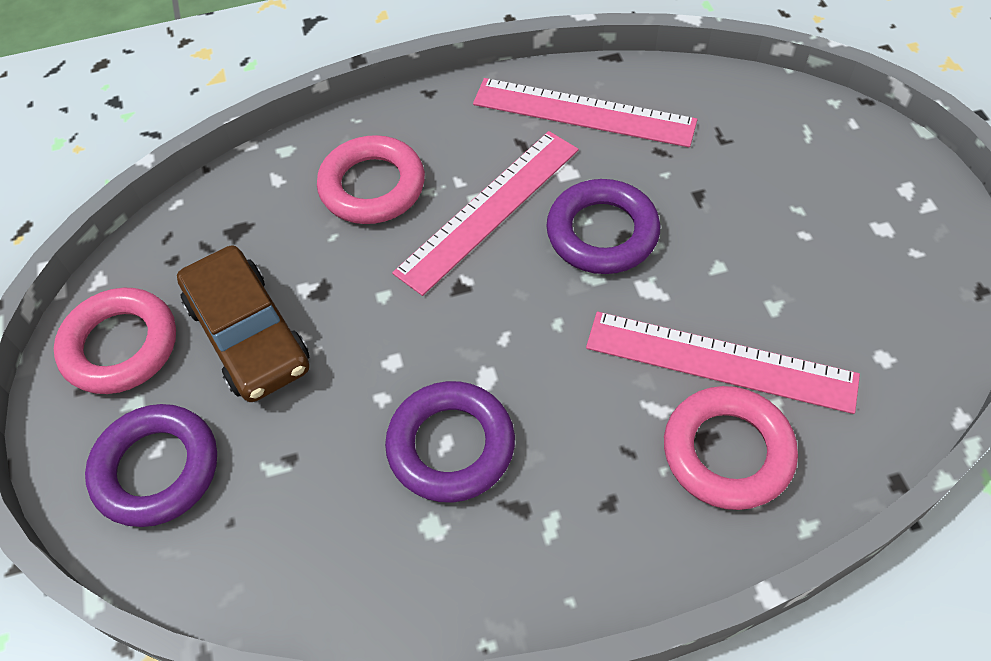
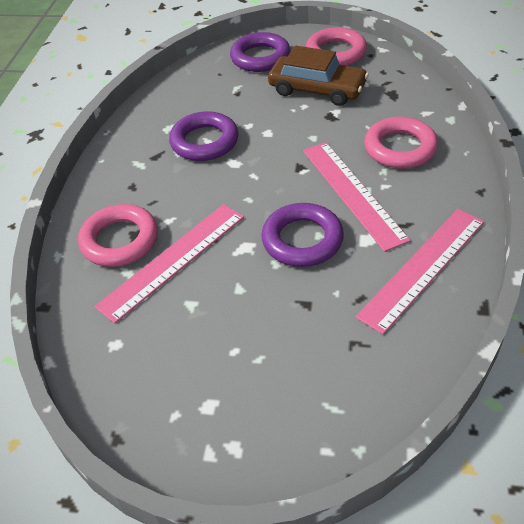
camera: 115 degrees right, 10 degrees down
(248, 334) = (317, 89): brown car -> brown car turned 150 degrees counterclockwise

